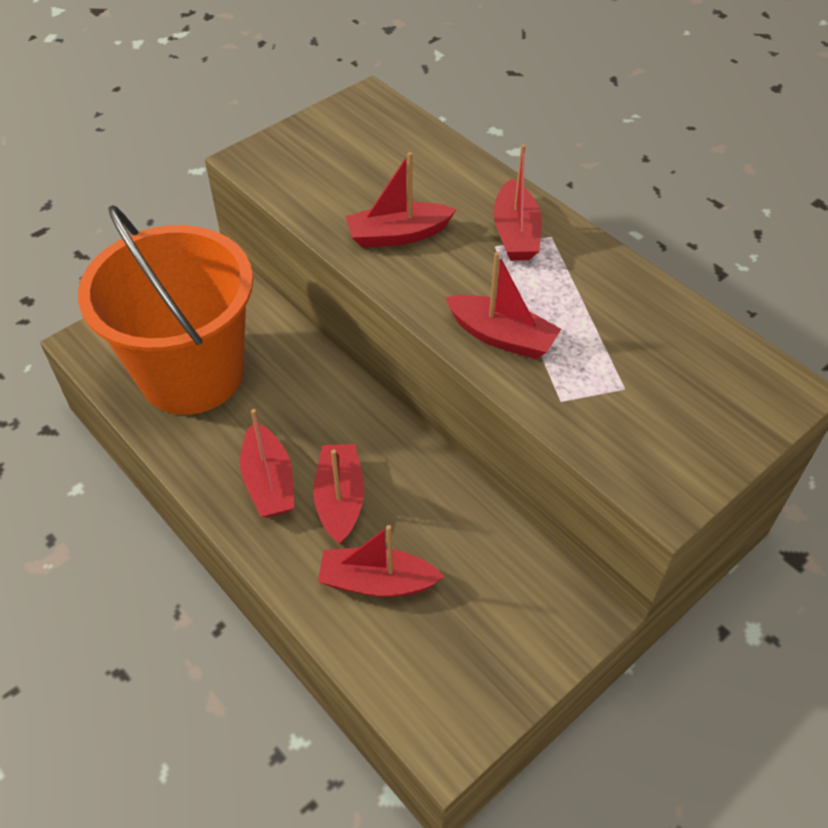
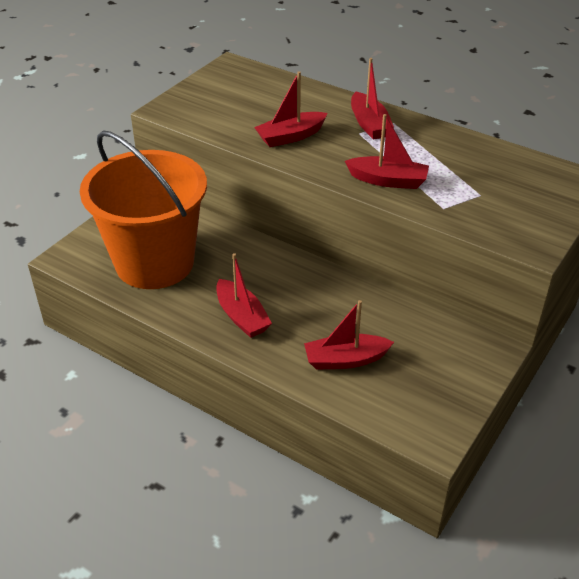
camera: 15 degrees left, 10 degrees down
(340, 499) = (297, 317): red boat -> none

